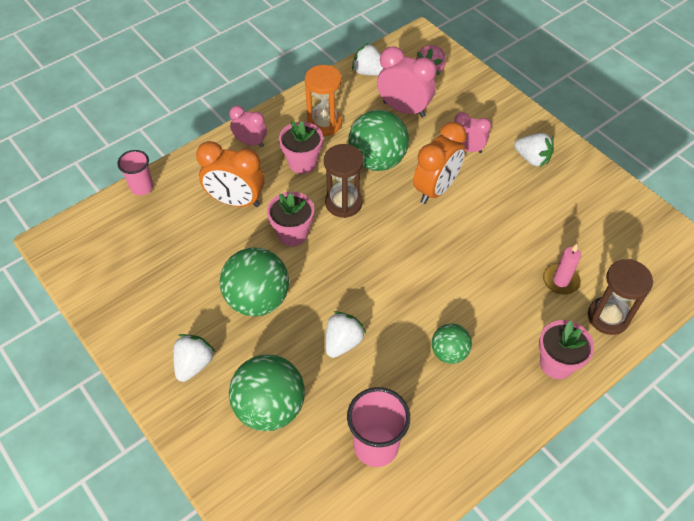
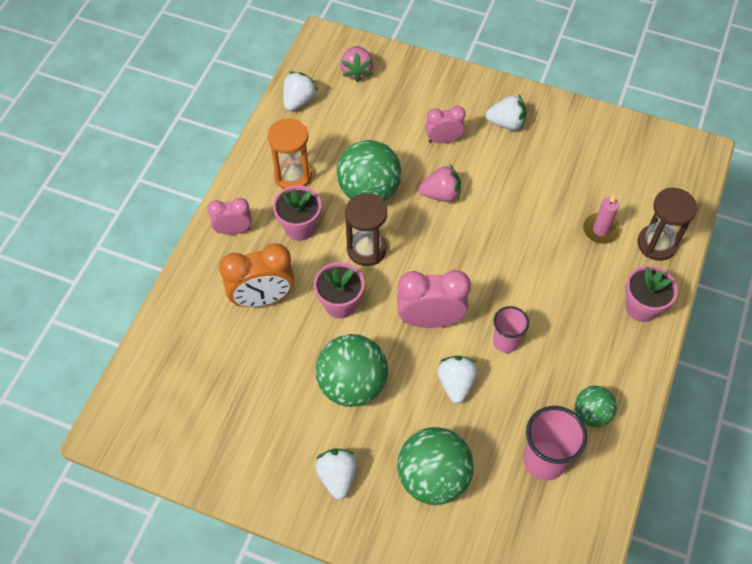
camera: 30 degrees left, 5 degrees up
(142, 187) = (156, 330): pink cup -> pink cup (505, 341)
(369, 72) = (299, 100): white strawberry -> white strawberry turned 120 degrees clockwise
(404, 109) = (359, 125): pink clock -> pink clock (430, 319)
(435, 189) = (441, 194): orange clock -> pink strawberry
(449, 352) = (551, 344): green ball -> green ball (591, 413)

